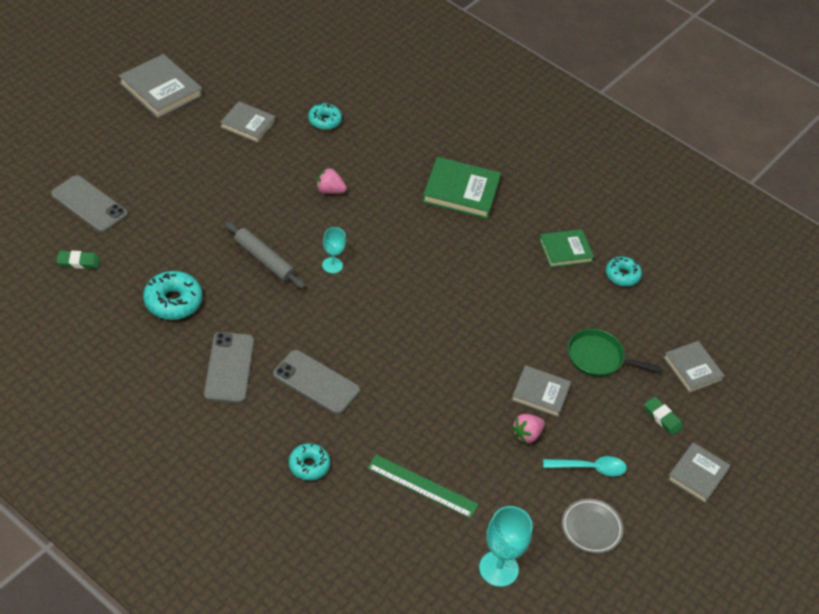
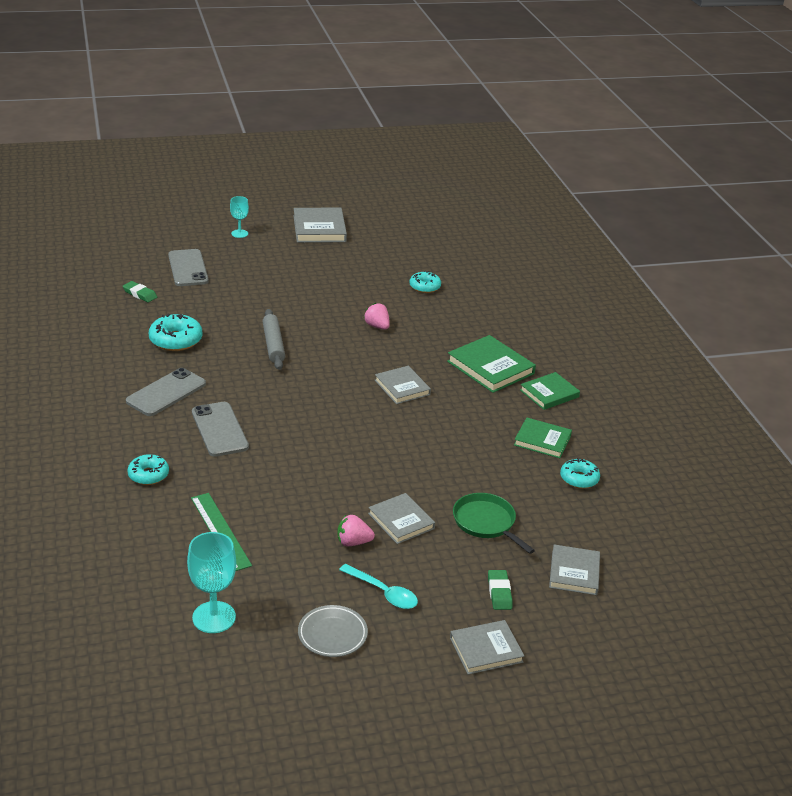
camera: 40 degrees right, 15 degrees down
(248, 124) = (361, 268): grey book -> grey book (402, 387)
(332, 265) = (323, 368): turquoise goblet -> turquoise goblet (239, 233)
(528, 196) = (549, 393): none -> green book

